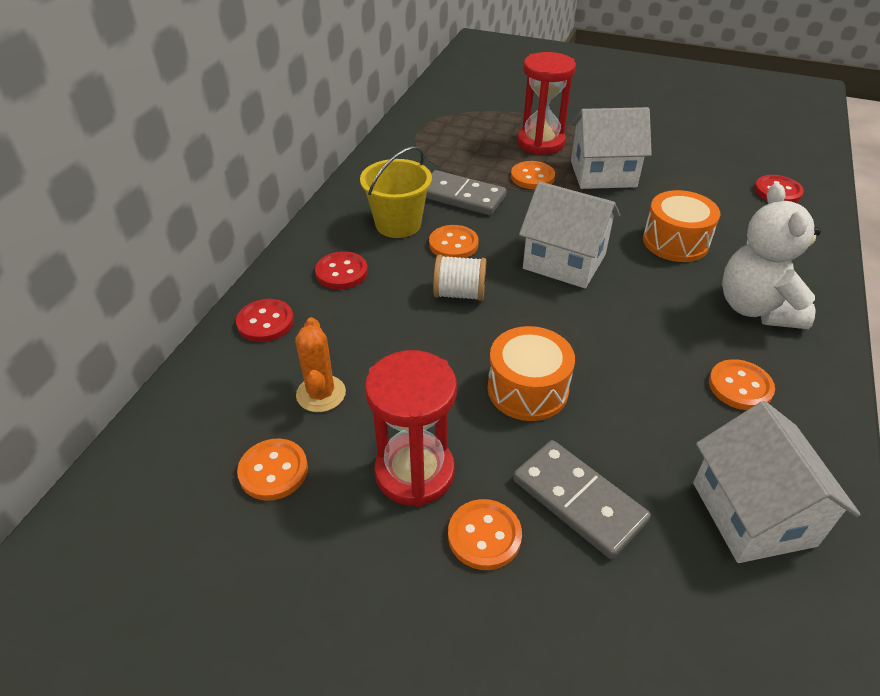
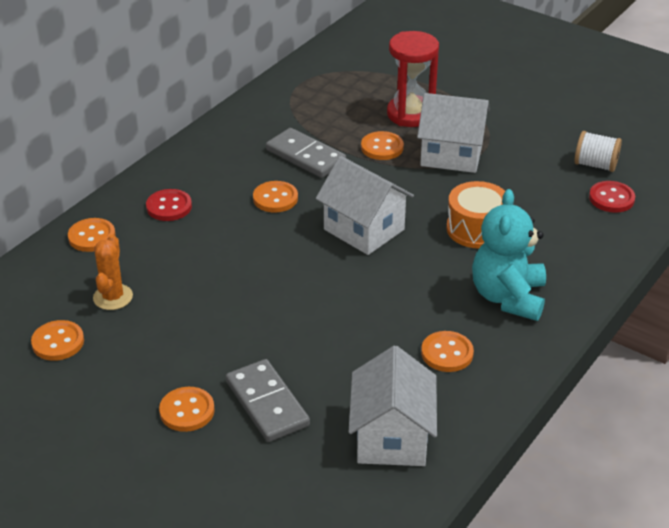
camera: 15 degrees right, 5 degrees down
(265, 322) = (92, 237): red button -> orange button
(398, 224) = (236, 173): yellow bucket -> none
(414, 472) = (157, 363): red hourglass -> none
(459, 294) = (258, 241): white spool -> white spool (595, 165)
(527, 389) = (273, 323): orange drum -> none
(756, 308) = (508, 297): white teddy bear -> turquoise teddy bear

